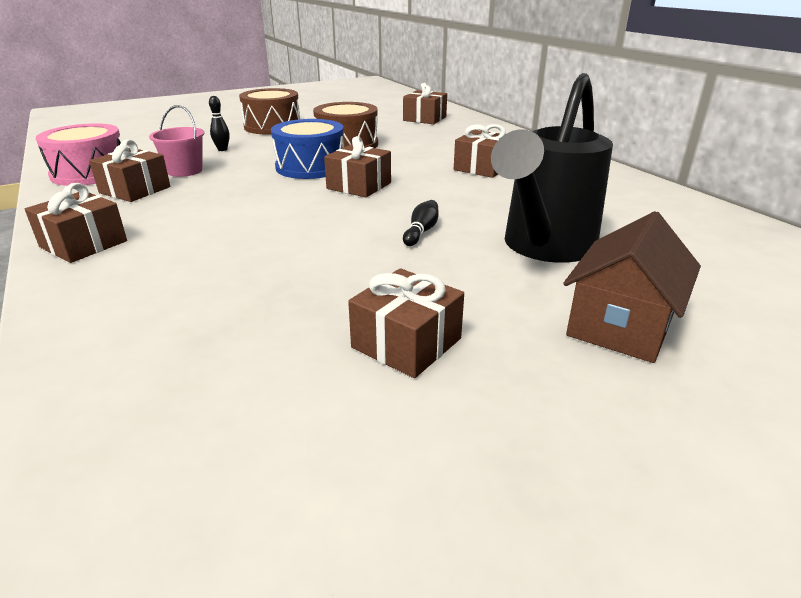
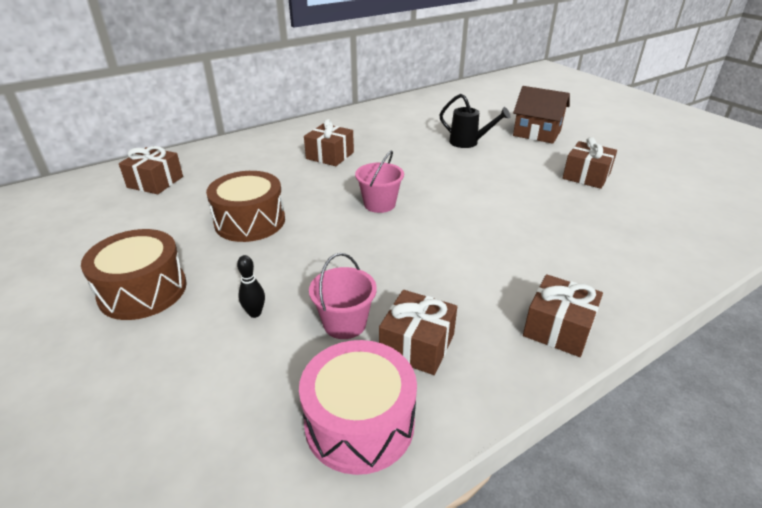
camera: 95 degrees left, 5 degrees up
(310, 167) = (328, 235): blue drum -> none
(359, 186) = (379, 204): brown gift -> pink bucket
(421, 231) = (461, 176): black bowling pin -> none
(543, 248) = (468, 143): black watering can -> black watering can, size x0.54

